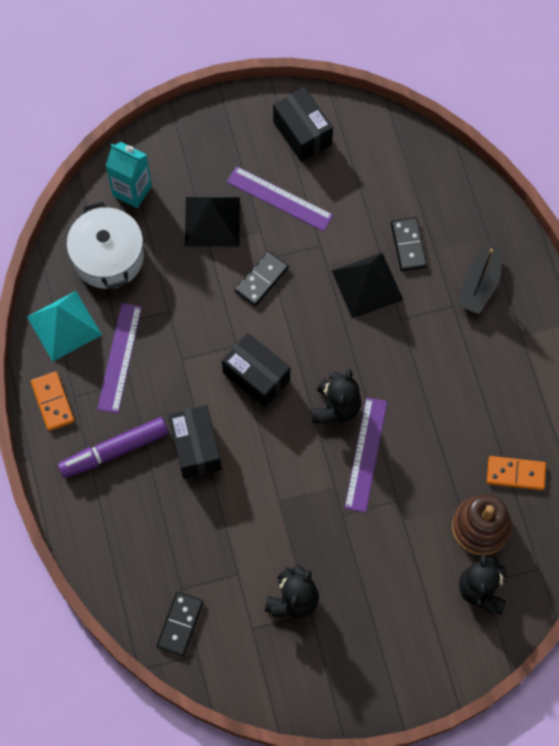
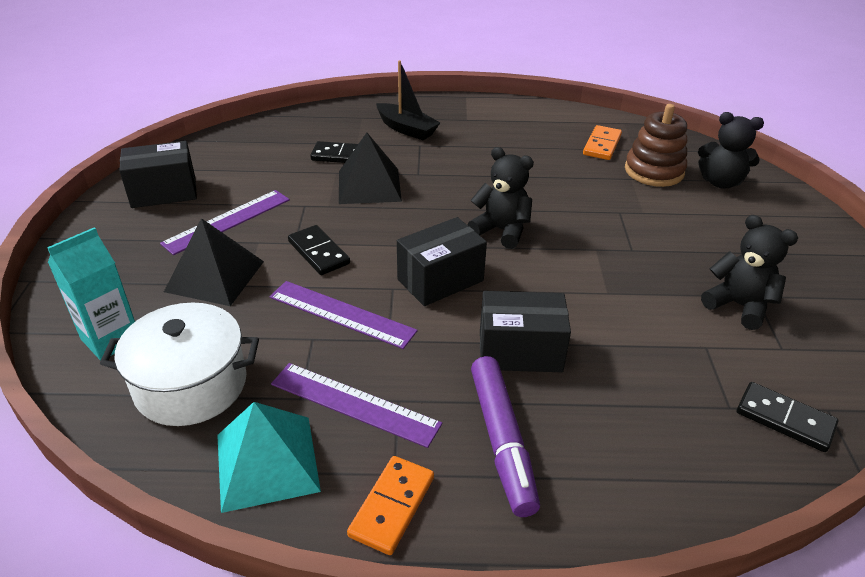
camera: 75 degrees left, 30 degrees down
(52, 402) = (392, 506): orange domino -> orange domino turned 60 degrees counterclockwise
(366, 454) = (562, 221): purple ruler -> purple ruler (342, 314)

